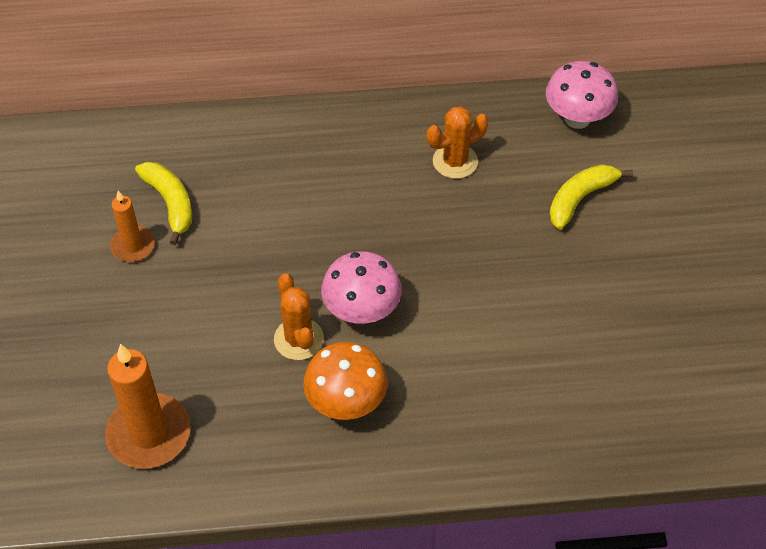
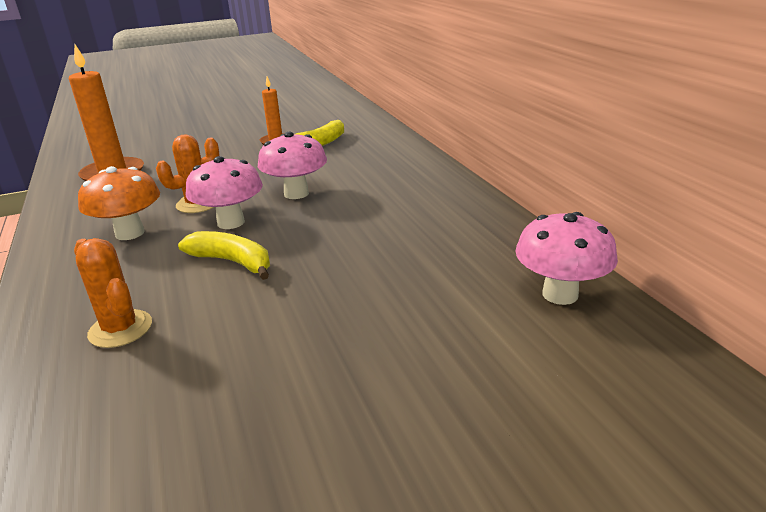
camera: 75 degrees right, 25 degrees down
(316, 247) = (296, 193): none -> pink mushroom
(455, 161) = (433, 233): orange cactus -> orange cactus (120, 329)
(580, 199) = (431, 317): yellow banana -> yellow banana (232, 262)

